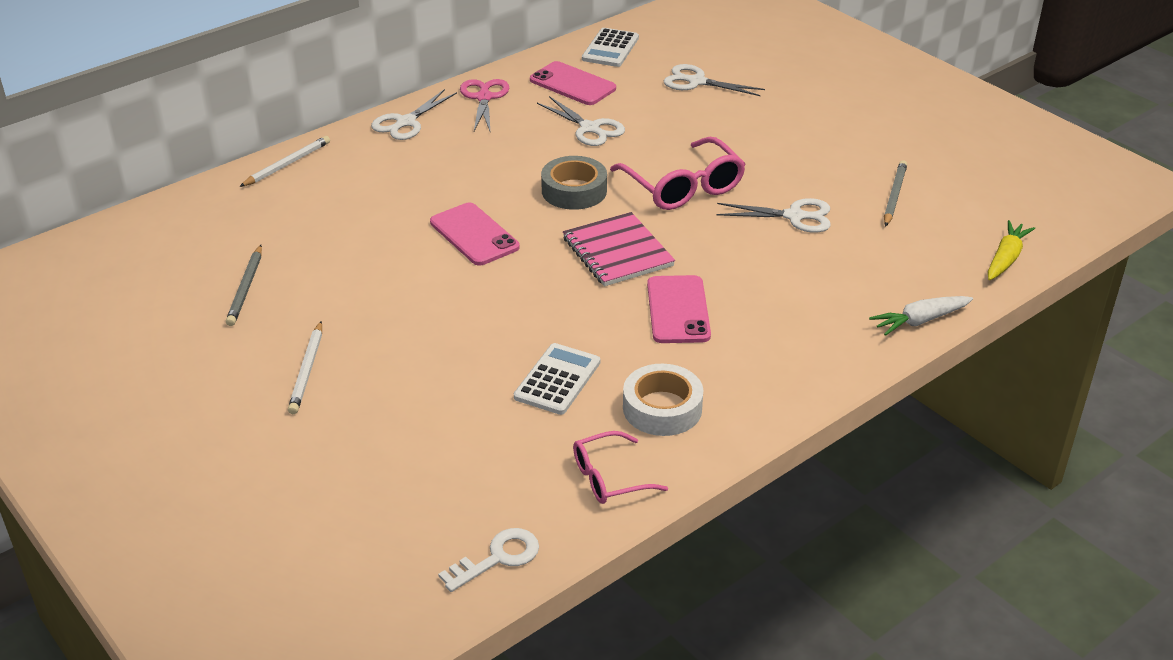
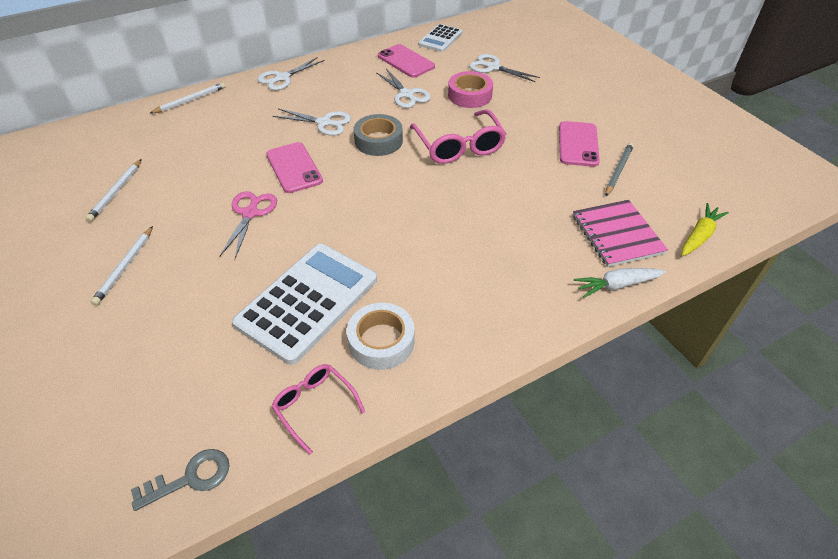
camera: 10 degrees right, 10 degrees up
(246, 288) = (116, 192): grey pencil -> white pencil
(484, 98) = (342, 65): pink scissors -> pink scissors (250, 213)
(498, 558) = (190, 478): white key -> grey key
(557, 380) = (307, 301): white calculator -> white calculator, size x1.80
(609, 478) = (314, 406): pink glasses -> pink glasses turned 60 degrees clockwise
(617, 252) = (393, 194): pink notebook -> pink notebook (617, 234)
(676, 121) = (469, 95): none -> pink tape
(678, 310) = (423, 250): pink phone -> pink phone (578, 144)
(794, 216) = (536, 179): white scissors -> white scissors (324, 123)

